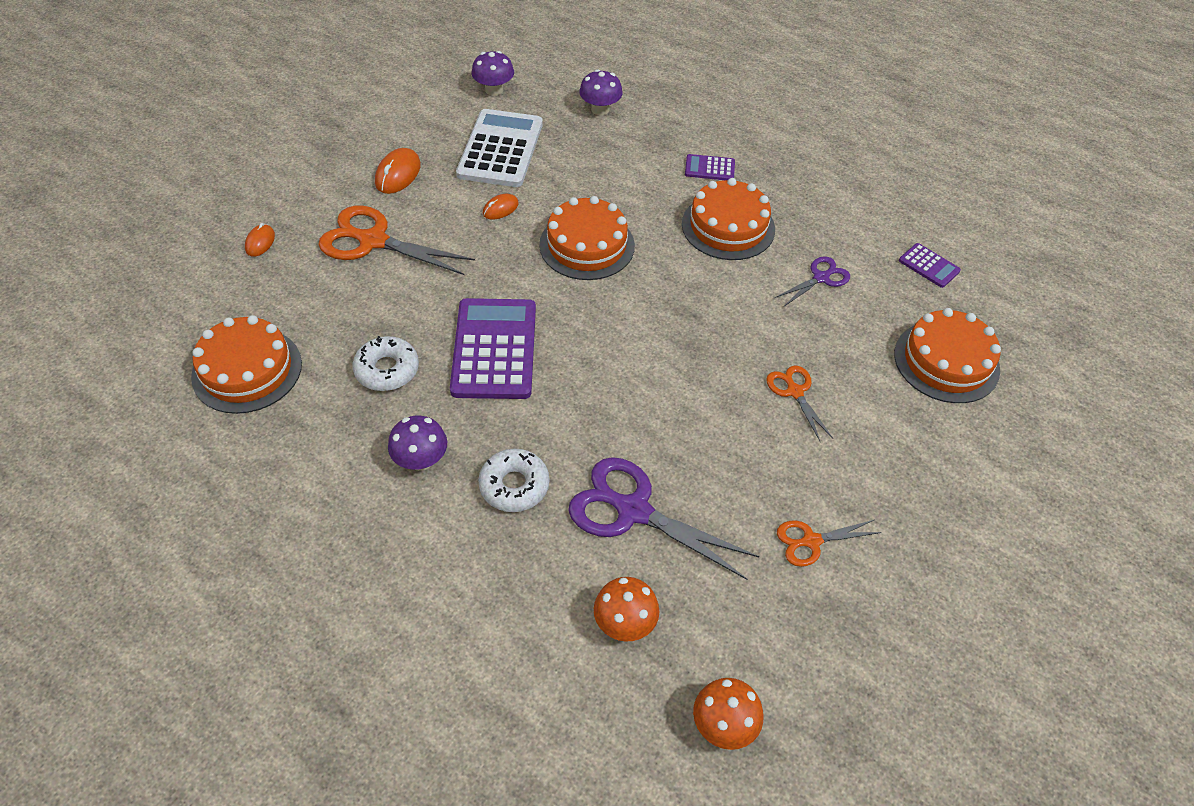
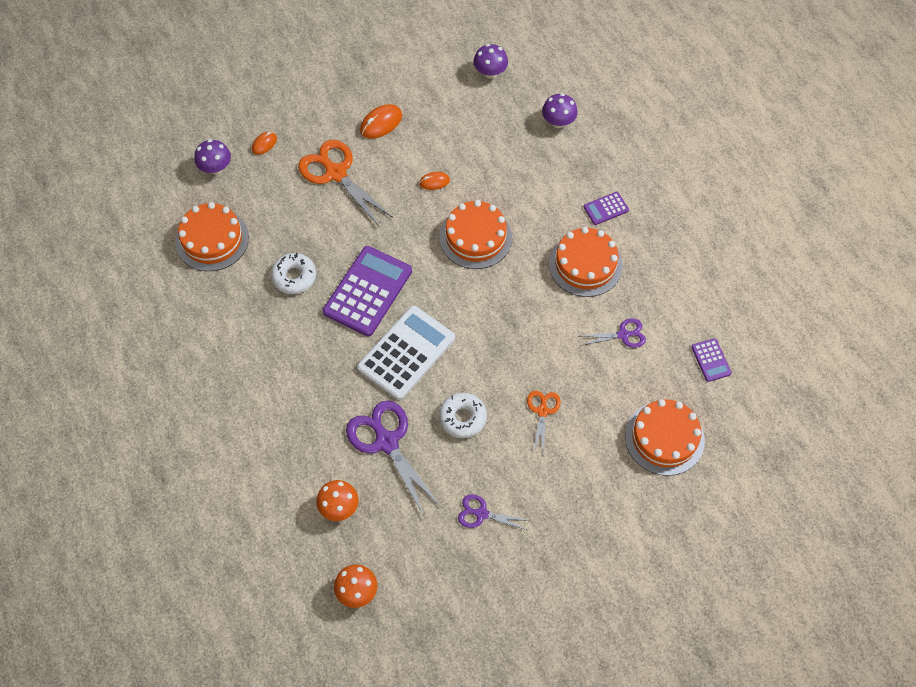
camera: 30 degrees right, 10 degrees up
(421, 460) = (281, 349): purple mushroom -> purple mushroom (215, 168)
(500, 149) = (463, 129): white calculator -> white calculator (406, 353)
(514, 486) = (326, 392): white donut -> white donut (462, 418)
(709, 168) = (606, 209): purple calculator -> purple calculator turned 60 degrees counterclockwise
(811, 541) = (481, 514): orange scissors -> purple scissors

